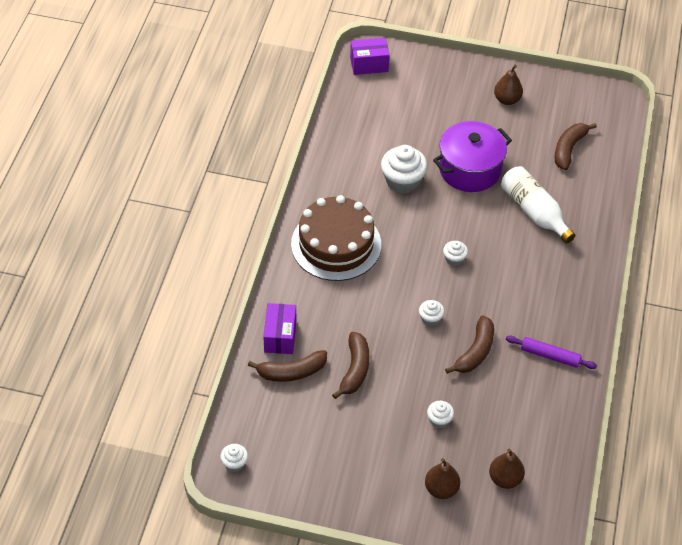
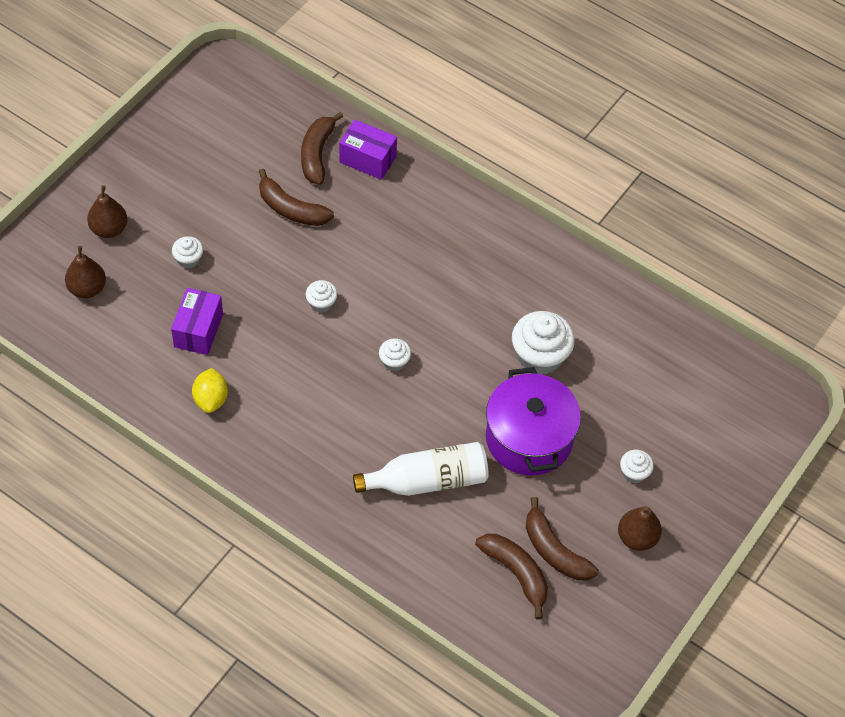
camera: 110 degrees right, 5 degrees up
(234, 463) = (235, 75): white cupcake -> white cupcake (634, 473)
(336, 244) = (471, 253): brown cake -> none
(369, 64) = (762, 397): purple box -> purple box (198, 330)
(475, 352) = (255, 328): brown banana -> brown banana (554, 550)
(550, 356) = (211, 399): purple rolling pin -> yellow lemon

